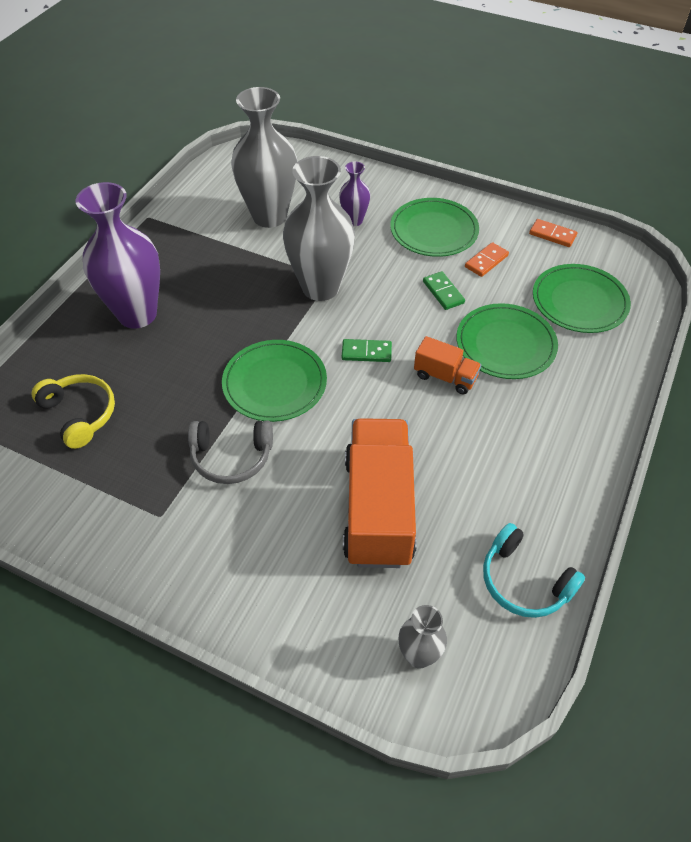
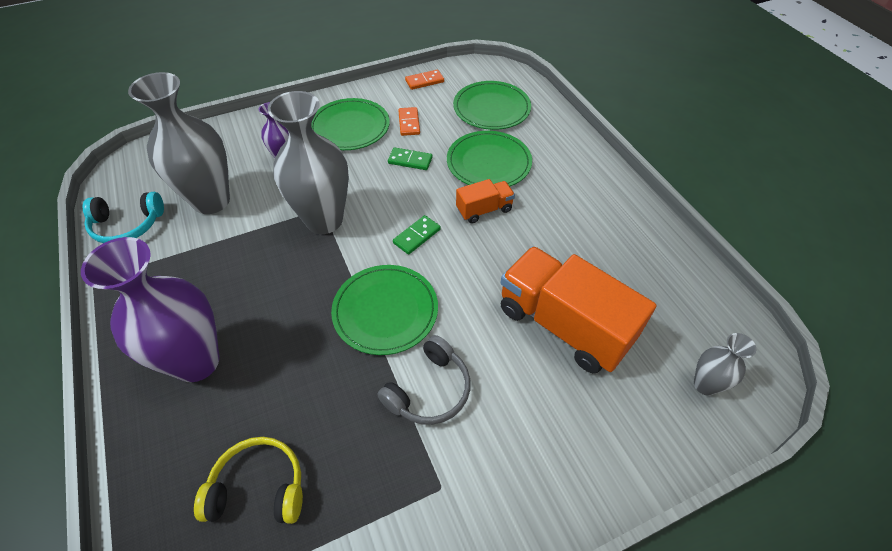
camera: 50 degrees left, 0 degrees up
(524, 581) = (684, 285): turquoise headphones -> turquoise headphones (127, 225)

